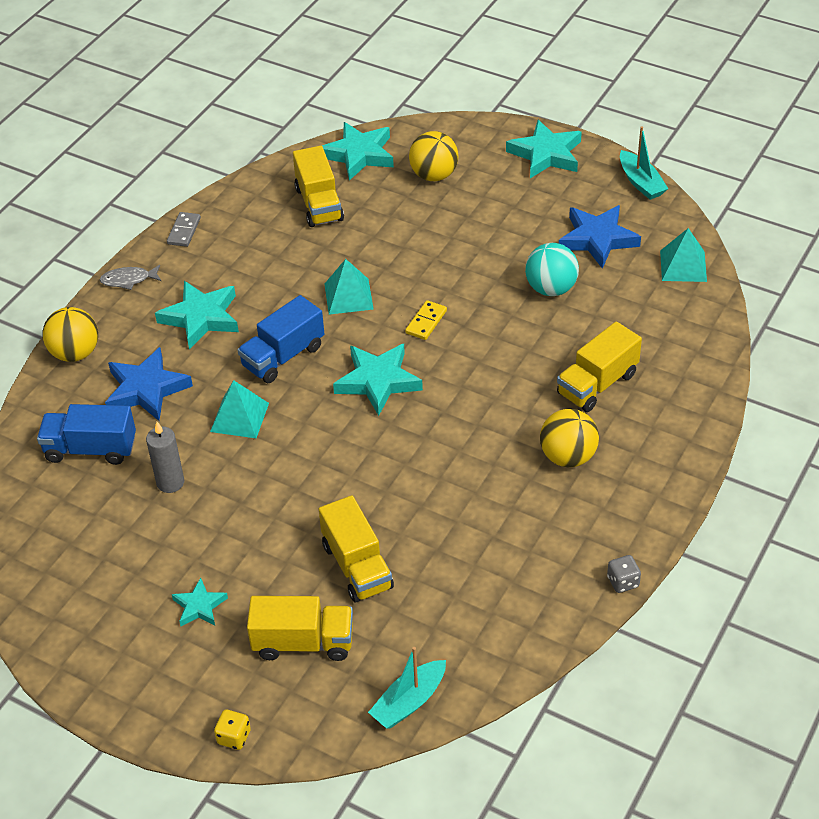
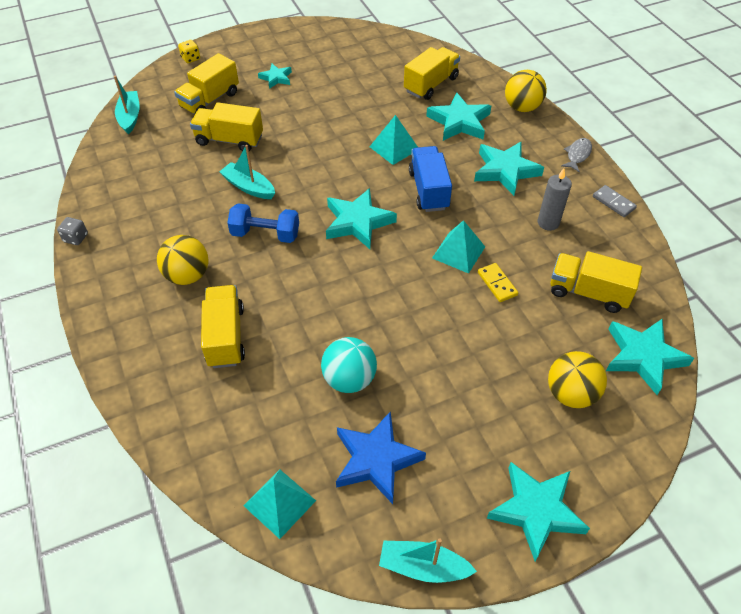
camera: 125 degrees right, 5 degrees up
(91, 449) = (431, 84): blue truck -> yellow truck
(146, 389) = (459, 122): blue star -> turquoise star
(170, 482) = (372, 101): grey candle -> grey candle (548, 223)
(413, 495) = (249, 187): none -> turquoise boat
(426, 322) = (389, 279): yellow domino -> yellow domino (497, 284)
(461, 437) = (265, 234): none -> blue dumbbell

